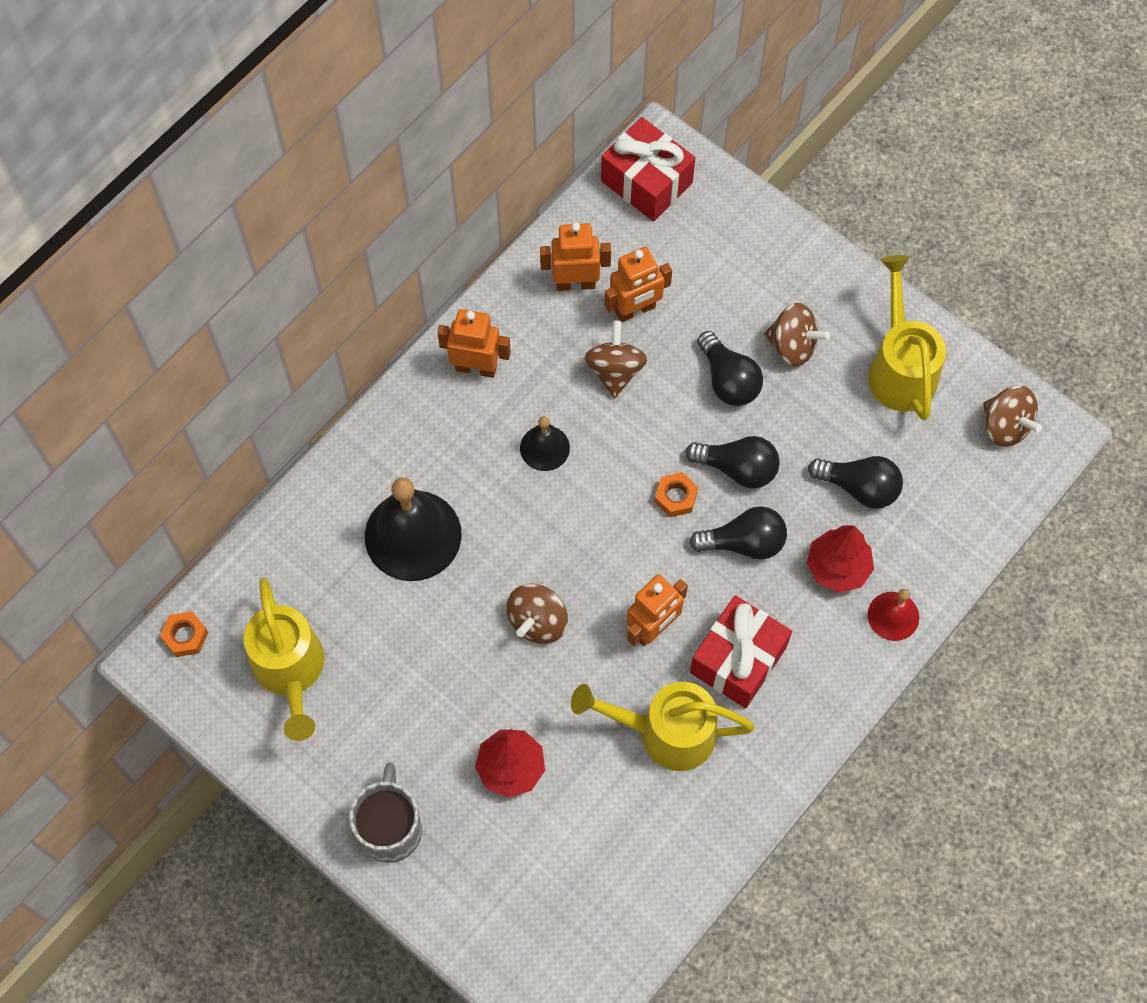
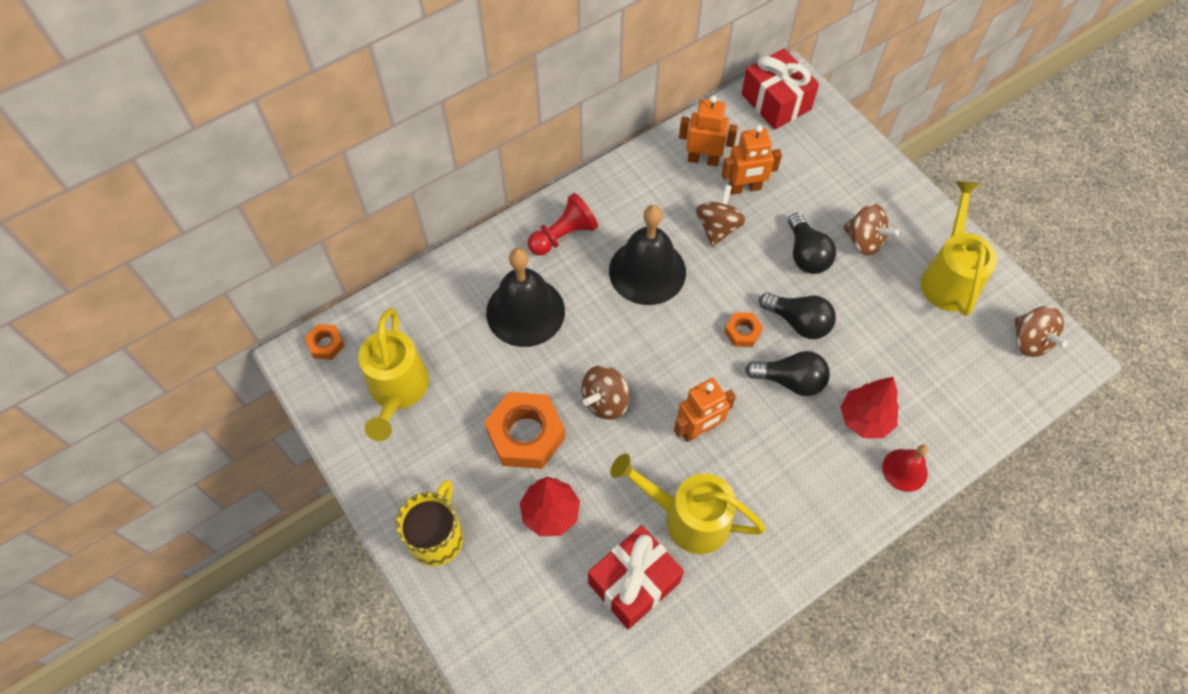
camera: 15 degrees right, 5 degrees down
(390, 828) = (437, 537): grey mug -> yellow mug
(431, 426) = (563, 235): none -> red pawn
(457, 685) = (526, 435): none -> orange nut
(476, 367) = (610, 201): orange robot -> none
(544, 448) = (647, 271): black bell -> black bell, size x1.91
(738, 659) = (763, 473): red gift -> red gift (634, 583)
(859, 487) = (896, 360): black light bulb -> none

